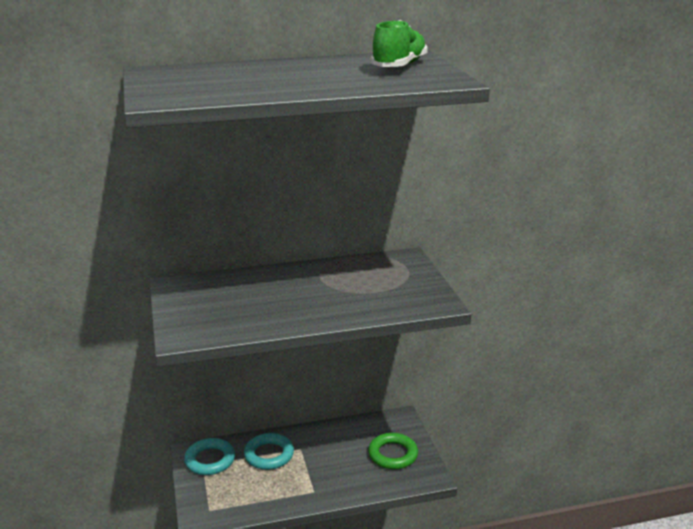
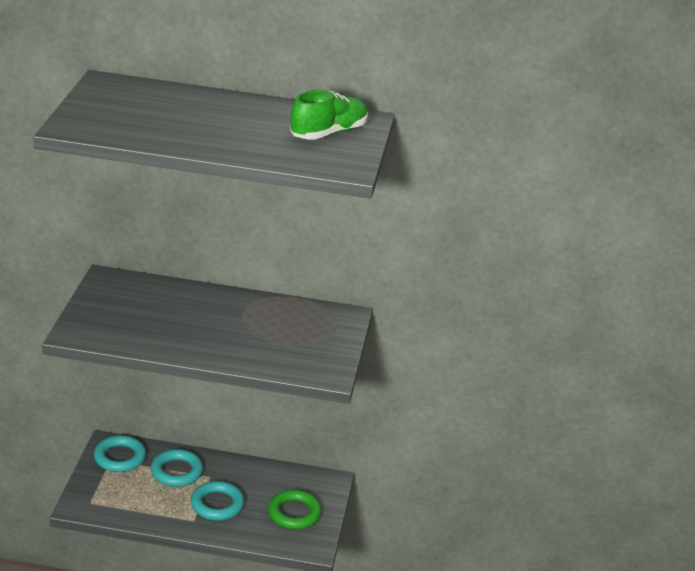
camera: 20 degrees right, 5 degrees up
(324, 470) = (217, 504): none -> turquoise ring

